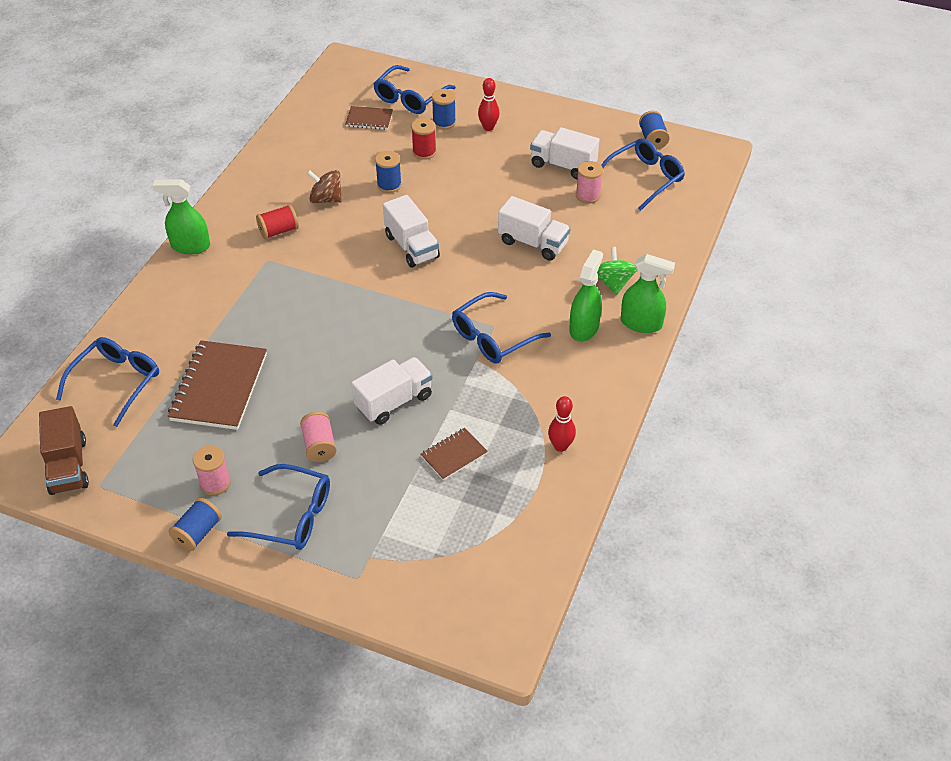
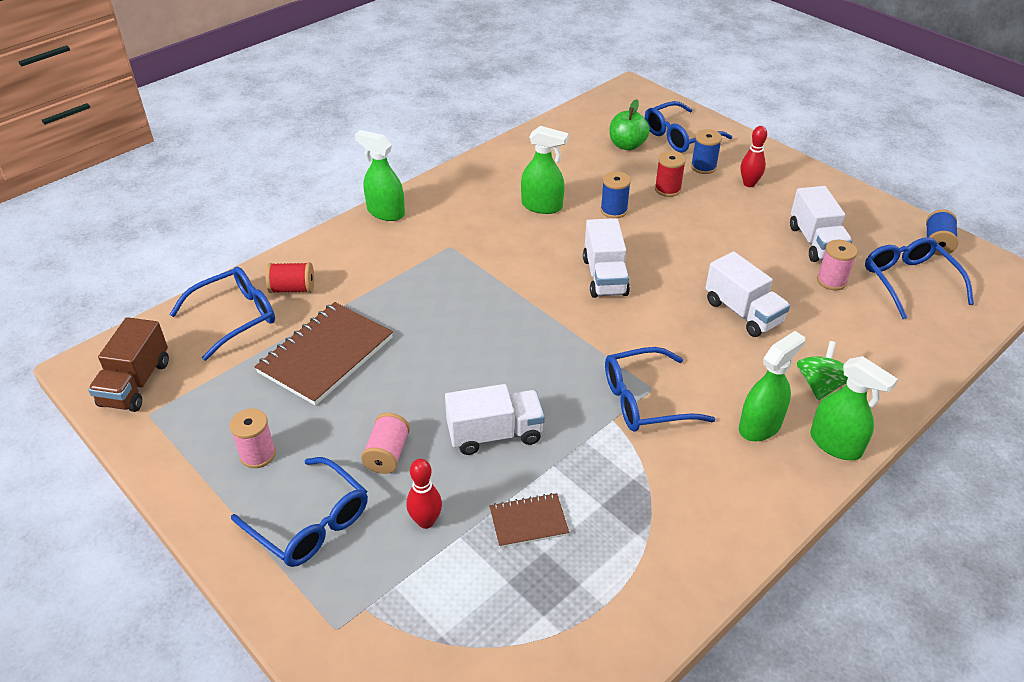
camera: 25 degrees right, 5 degrees down
(198, 533) = (205, 502): blue spool -> none
(279, 231) = (478, 222): red spool -> red spool (292, 289)
(326, 199) = (542, 206): brown spinning top -> green spray bottle
(369, 119) = (627, 145): brown notebook -> green apple
(560, 446) = (663, 560): red bowling pin -> red bowling pin (426, 521)
(563, 165) = (816, 242): white truck -> white truck turned 150 degrees counterclockwise
(644, 178) = (909, 282): blue glasses -> blue glasses turned 90 degrees counterclockwise

